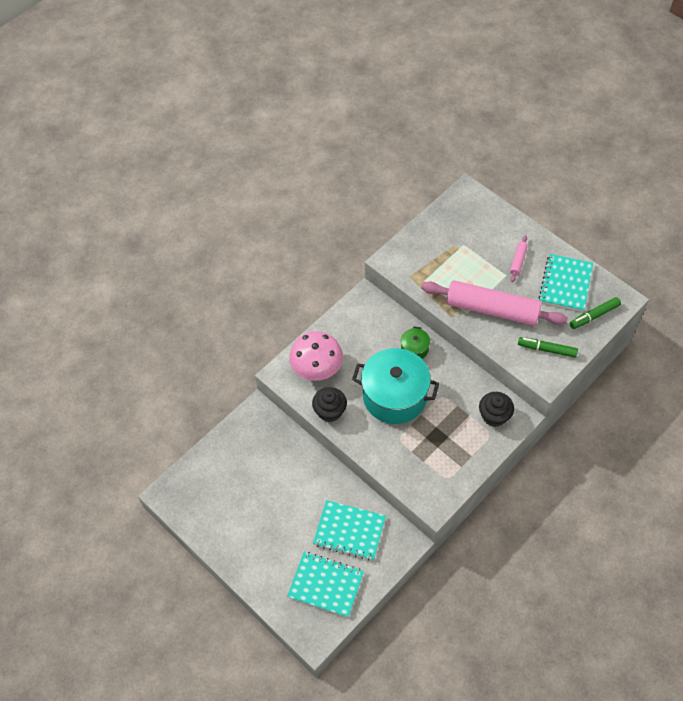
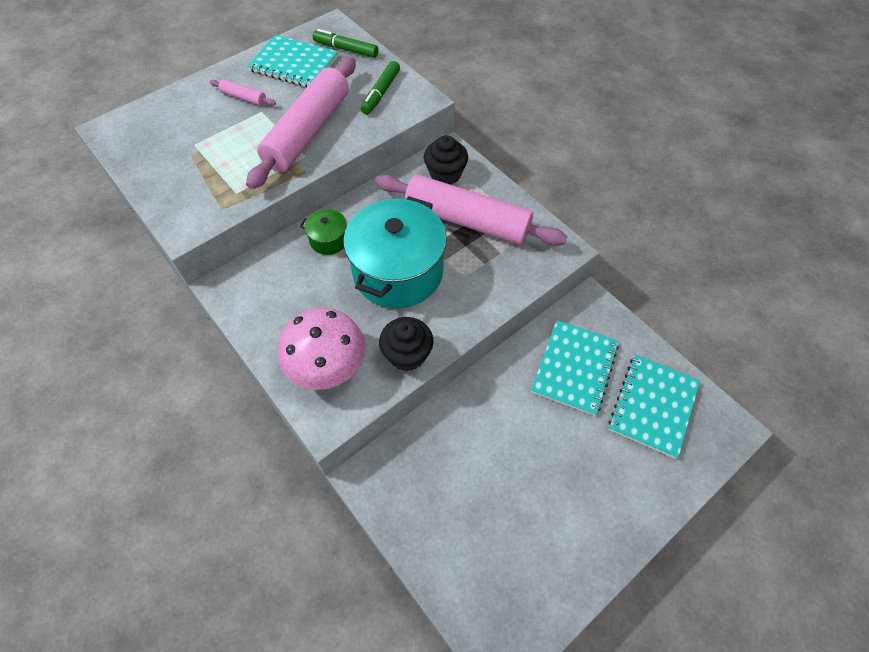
camera: 85 degrees left, 0 degrees up
(450, 436) = (467, 220): none -> pink rolling pin
(594, 316) = (346, 49): green marker -> green marker turned 135 degrees clockwise

